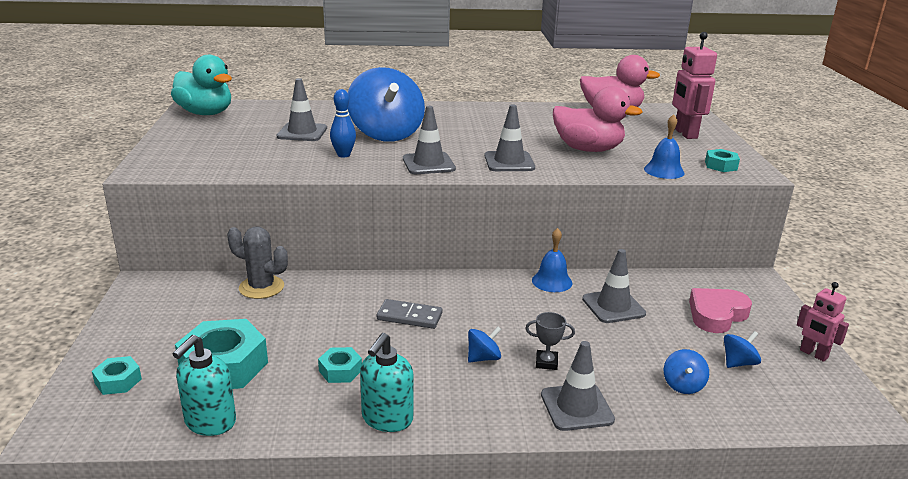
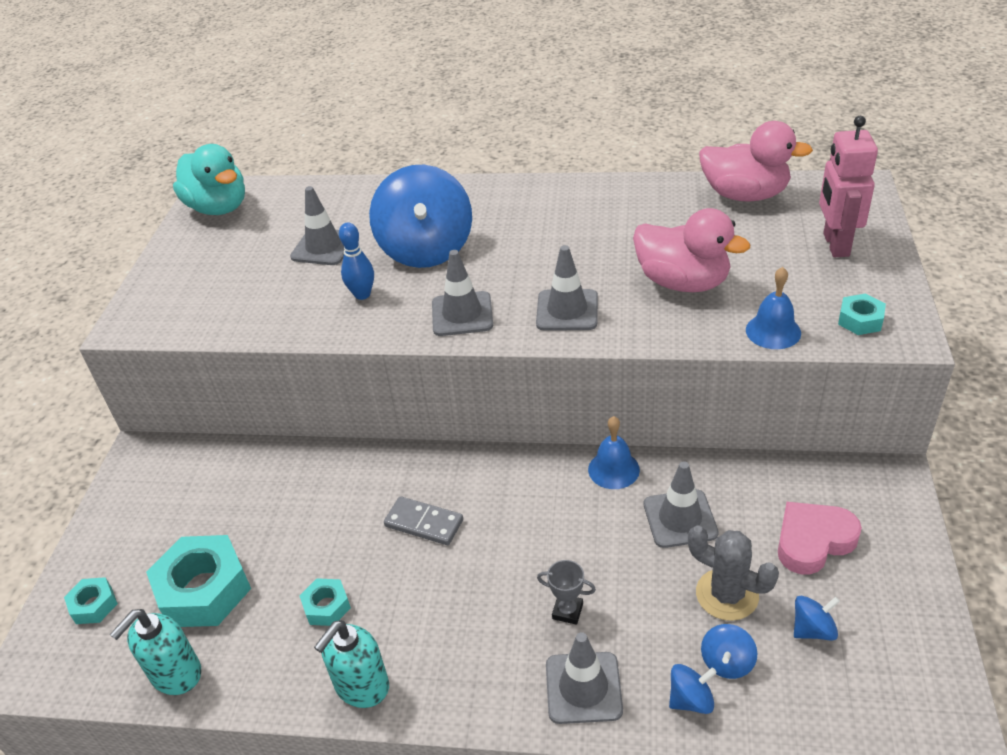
camera: 15 degrees right, 15 degrees up
(261, 287) = (266, 465): grey cactus -> grey cactus (727, 594)
(483, 358) = (494, 598): blue spinning top -> blue spinning top (691, 700)
(813, 354) = (922, 621): pink robot -> none

